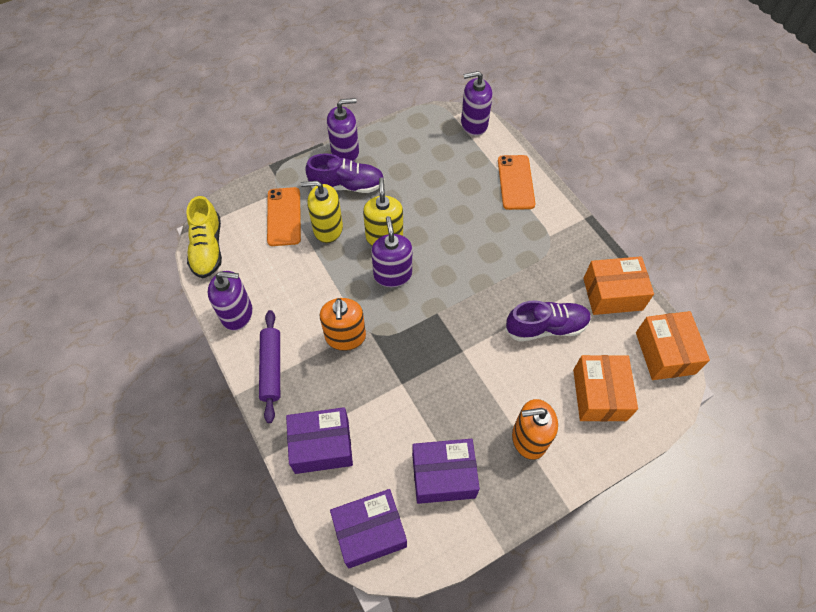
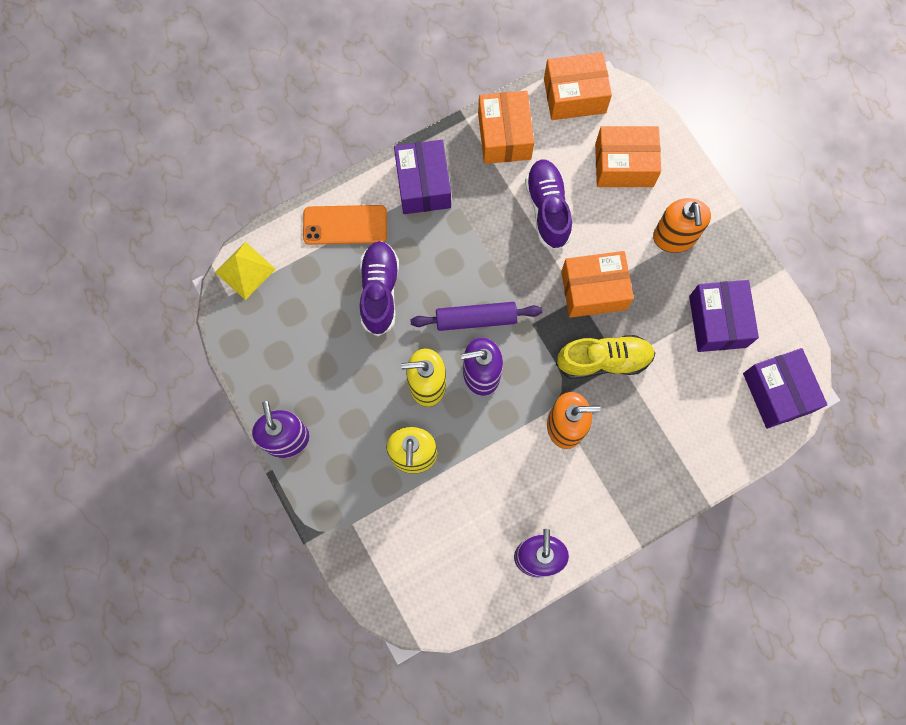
camera: 90 degrees left, 15 degrees up
(208, 248) = (442, 608): yellow shoe -> yellow shoe (603, 360)
(271, 368) = (607, 508): purple rolling pin -> purple rolling pin (476, 319)
(284, 216) = (394, 513): orange phone -> none
(322, 446) = (694, 445): purple box -> purple box (423, 185)
(347, 185) = (344, 434): purple shoe -> purple shoe (379, 291)
(470, 363) = (593, 290): none -> orange box
(474, 124) = (245, 270): purple soap dispenser -> yellow pyramid

